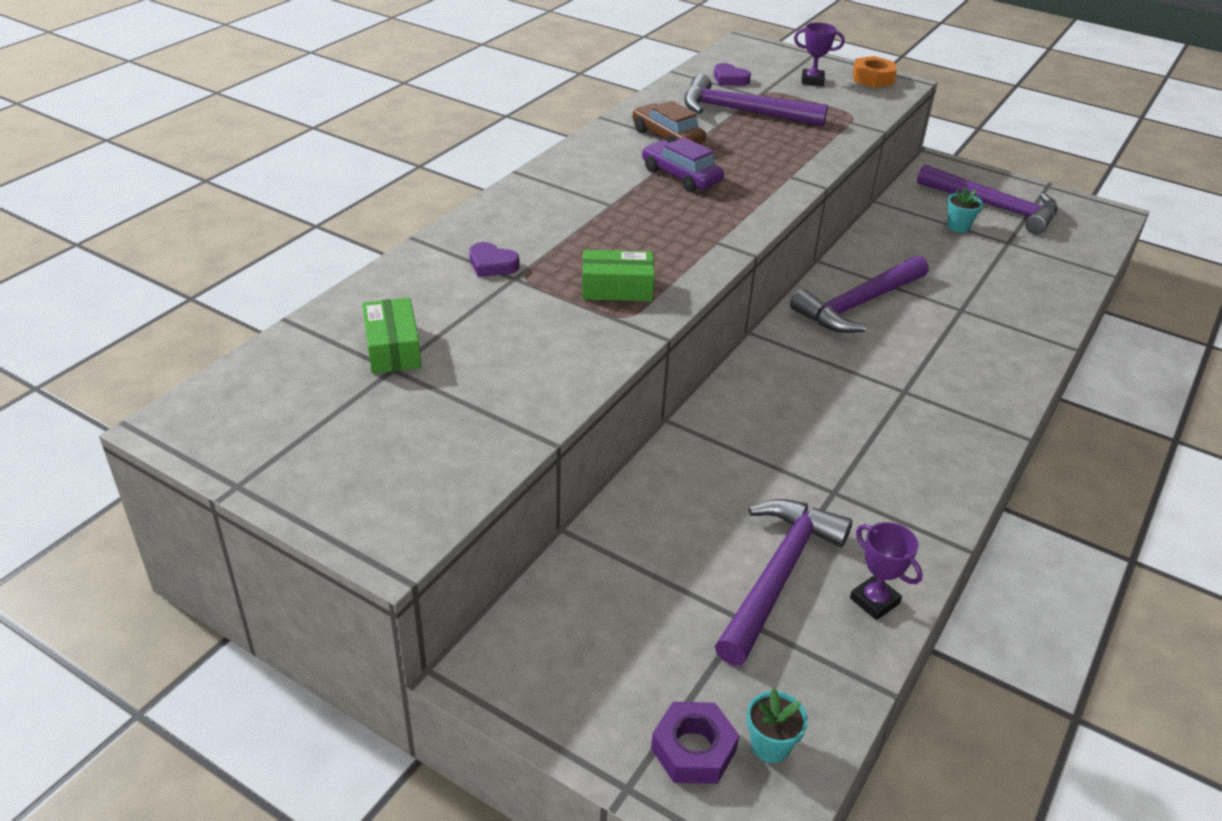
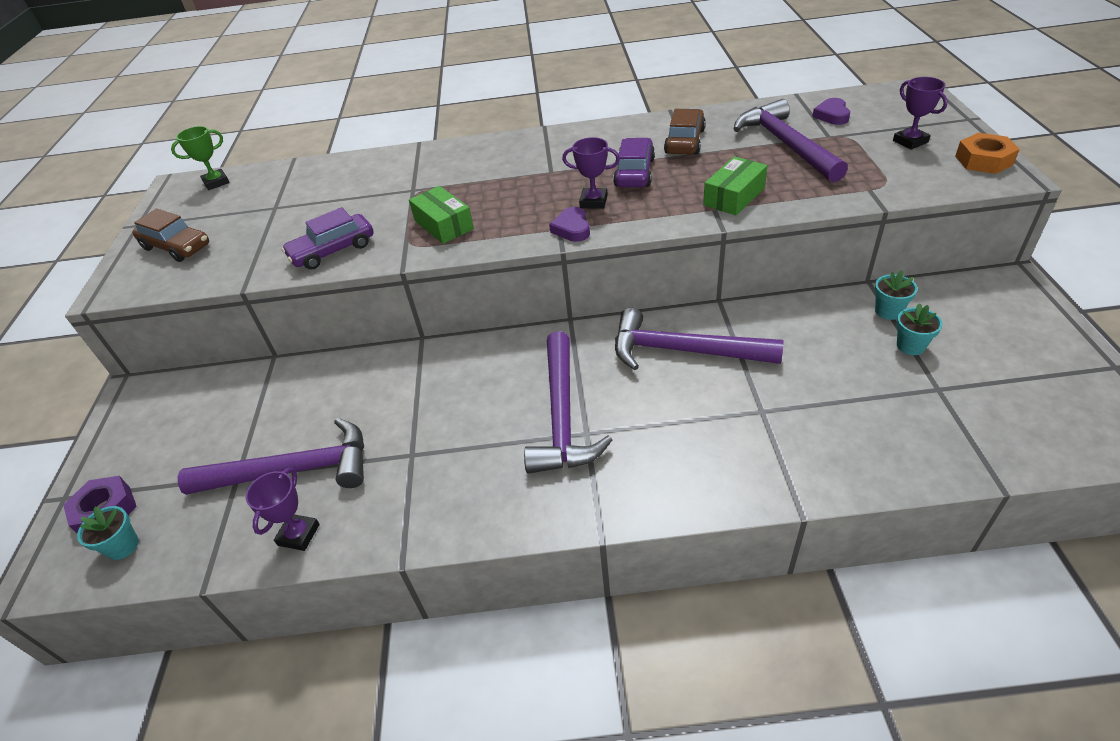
camera: 60 degrees right, 5 degrees up
(235, 391) = (216, 182): none -> green trophy
(365, 466) = (176, 247): none -> brown car
(392, 348) = (295, 197): green box -> green box (734, 196)
(492, 264) = (419, 176): purple heart -> purple heart (572, 228)
(562, 363) = (333, 250): none -> purple car
(698, 211) = (593, 202): none -> purple trophy
(914, 213) = (888, 311): none -> turquoise flower pot
(993, 207) = (992, 351): purple hammer -> purple hammer (562, 416)

